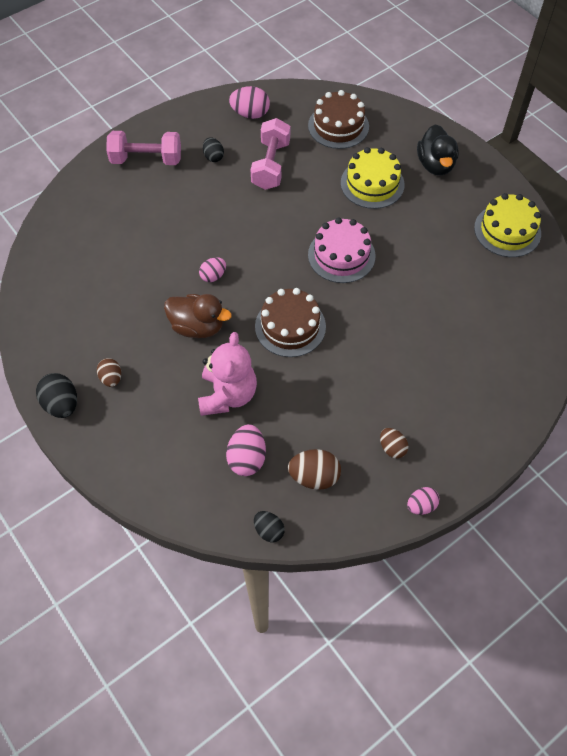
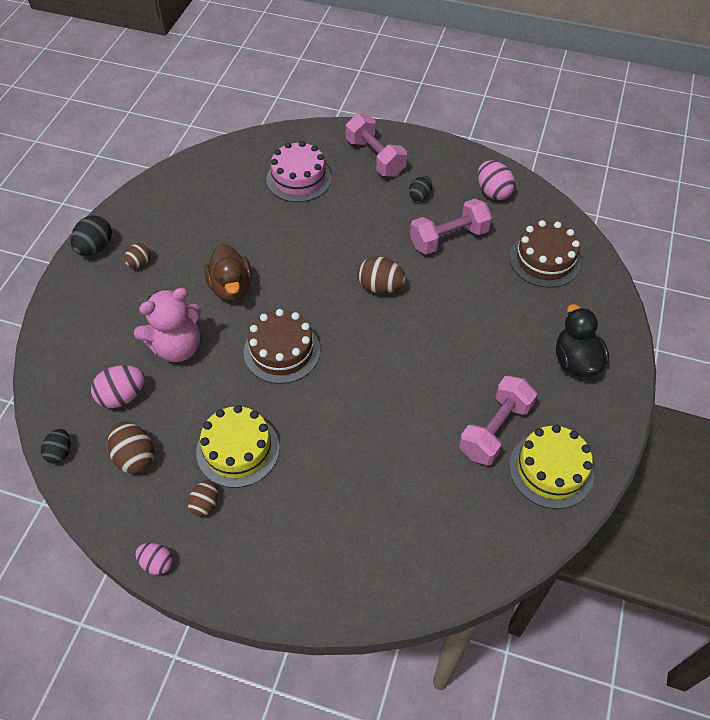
camera: 55 degrees right, 5 degrees down
(213, 276) = (292, 268): pink egg -> none
(281, 232) = (380, 287): none -> brown egg
(341, 255) = (393, 345): pink cake -> pink cake (299, 178)
(372, 184) = (500, 323): yellow cake -> yellow cake (238, 449)
(435, 165) = (576, 361): black duck -> black duck turned 120 degrees clockwise
(456, 241) = (495, 429): none -> pink dumbbell

